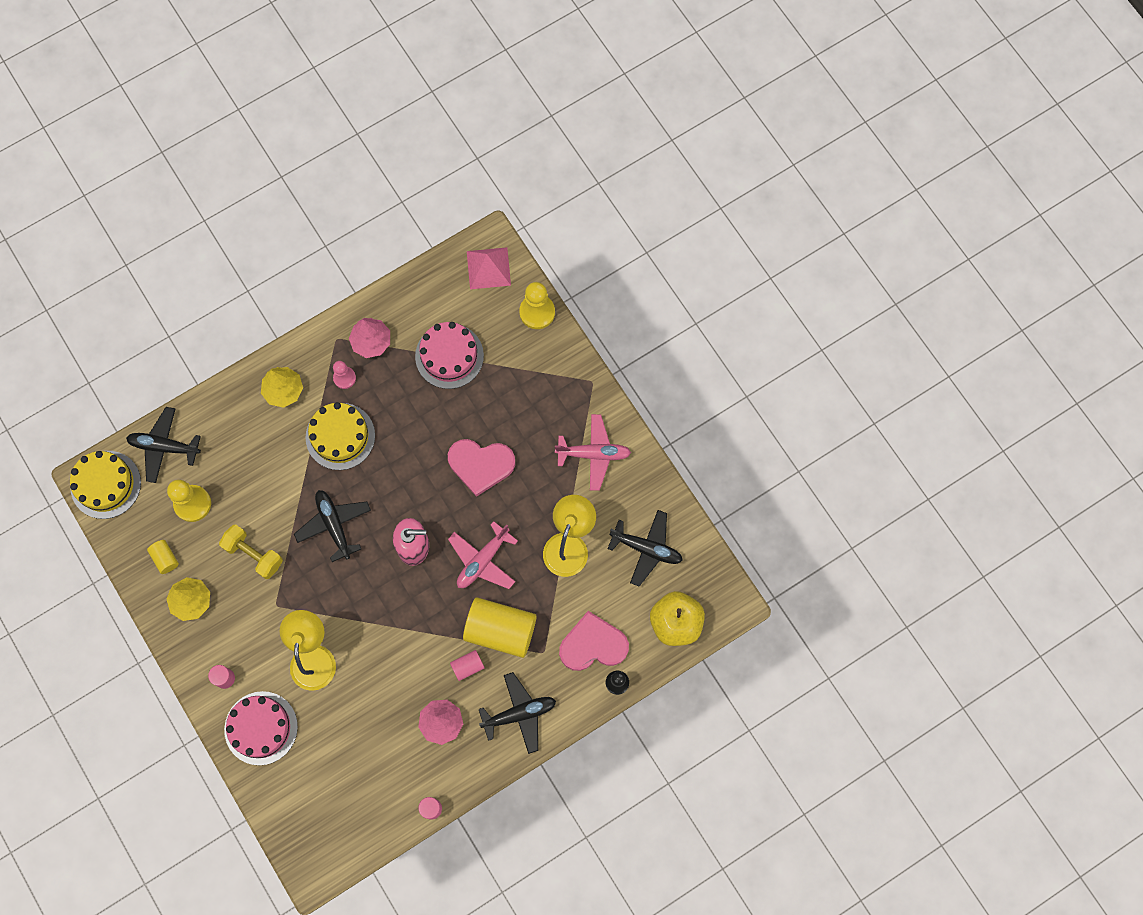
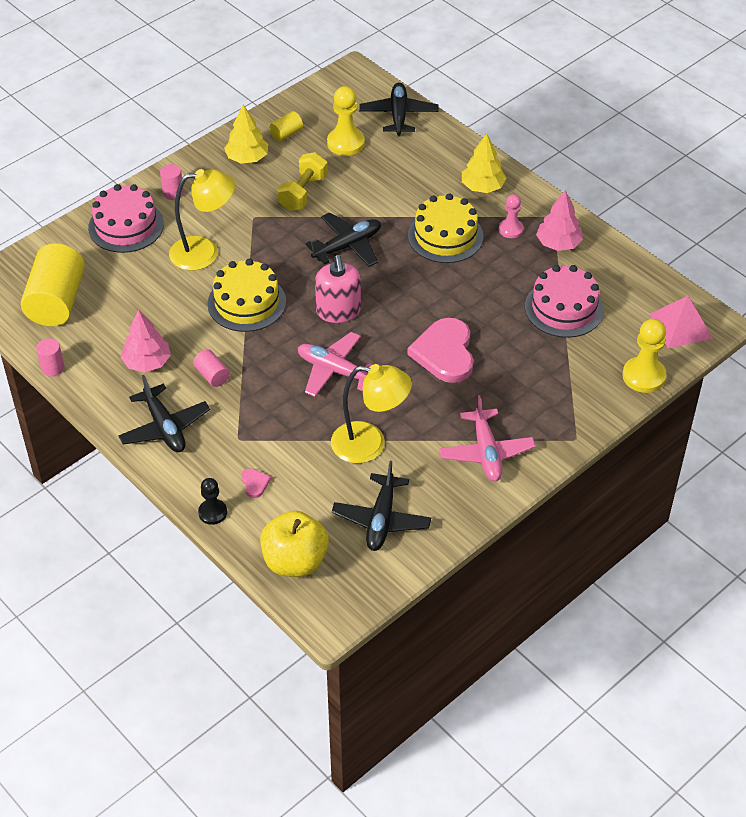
camera: 80 degrees right, 25 degrees down
(105, 484) = (350, 84): yellow cake -> yellow cake (246, 302)
(500, 630) = (257, 397): yellow cylinder -> yellow cylinder (56, 301)
(593, 644) = (254, 483): pink heart -> pink heart, size x0.41

